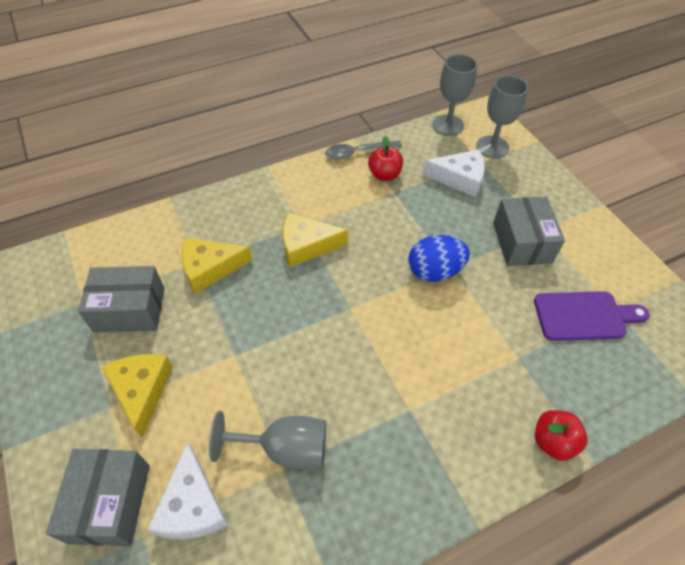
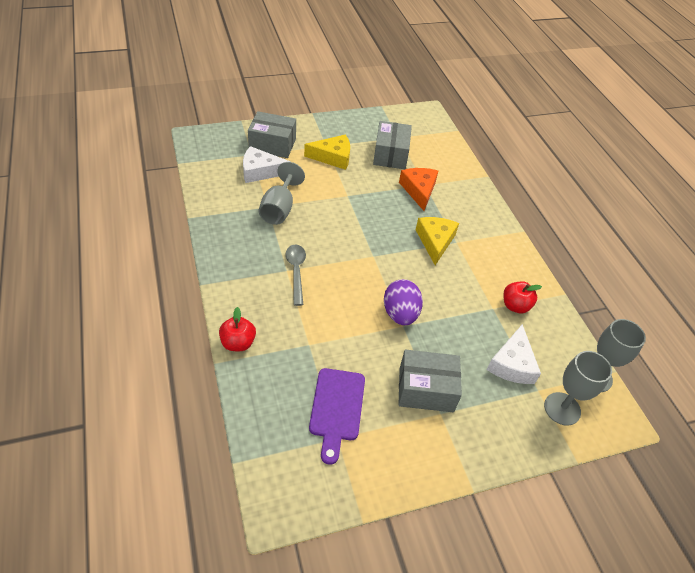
camera: 95 degrees right, 5 degrees down
(210, 268) = (419, 190): yellow cheese -> orange cheese
(357, 153) = (544, 292): grey spoon -> grey spoon (296, 271)
(434, 271) = (400, 314): blue egg -> purple egg

